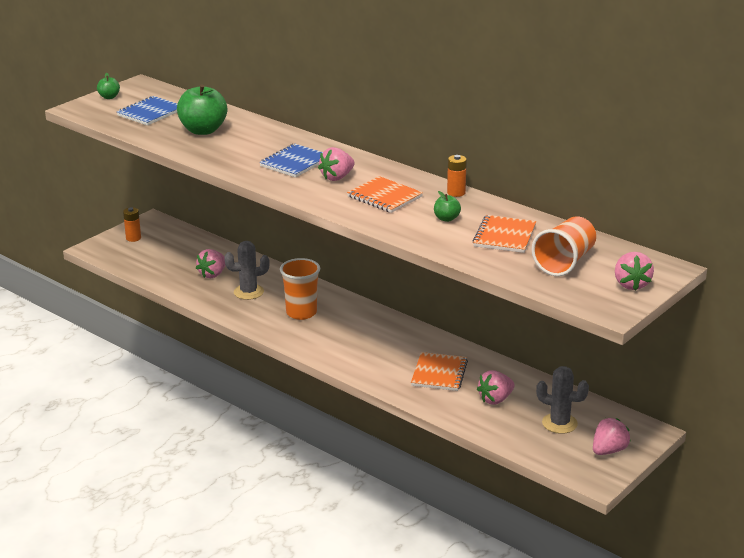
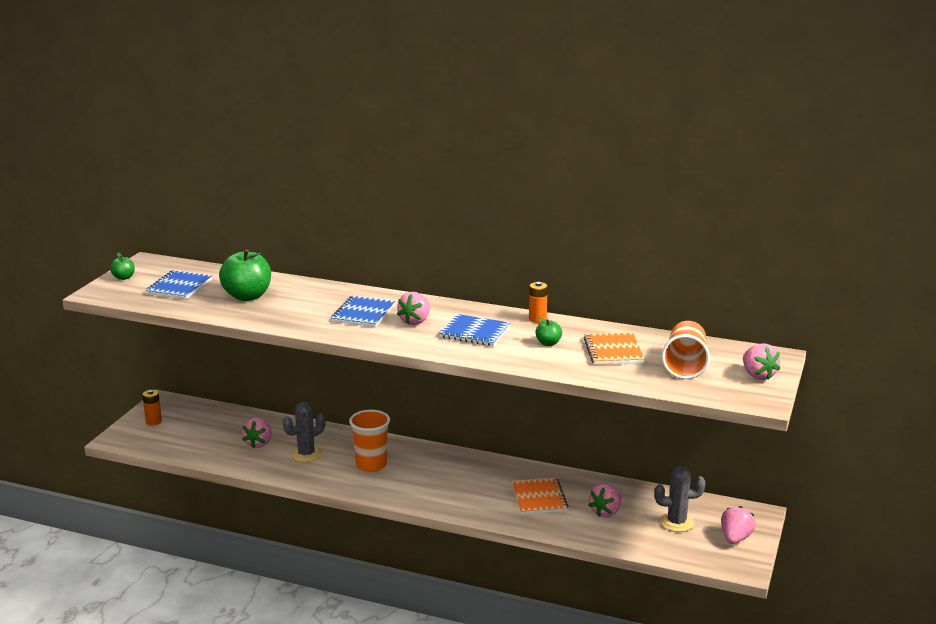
camera: 20 degrees left, 5 degrees down
(384, 197) = (475, 332): orange notebook -> blue notebook

